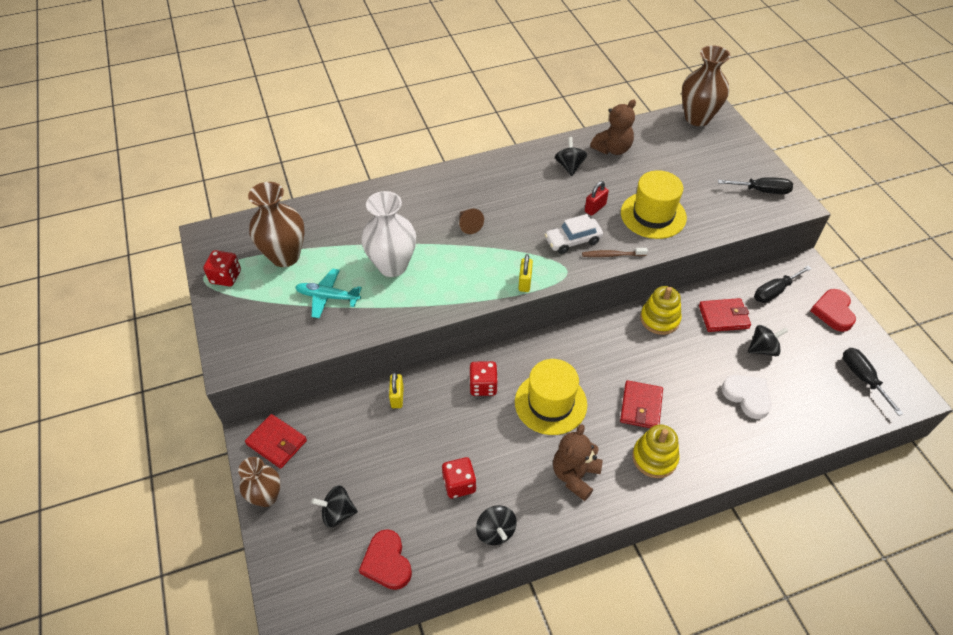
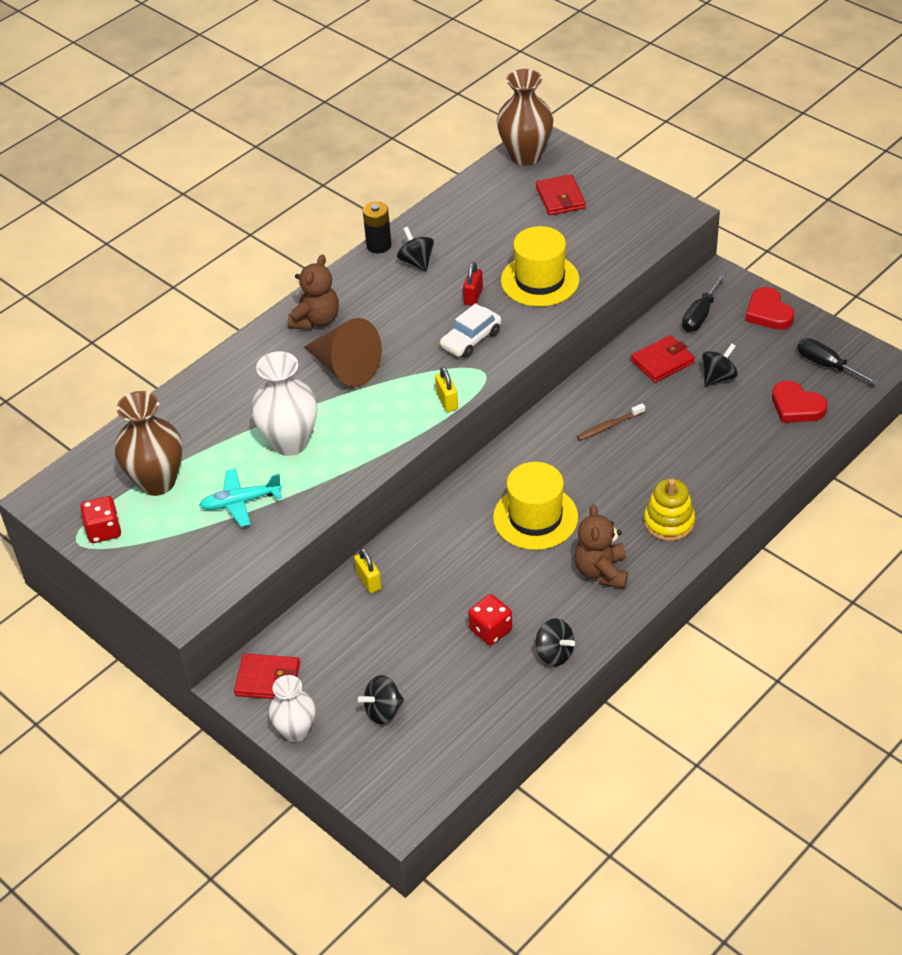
camera: 25 degrees left, 5 degrees down
(266, 496) = (296, 731): brown vase -> white vase
(387, 562) = (465, 728): red heart -> red heart (796, 406)
(468, 225) = (345, 368): brown cone -> brown cone, size x2.05
(483, 386) = (454, 531): red dice -> none
(550, 144) = (379, 245): none -> black battery
(612, 149) = (452, 225): brown teddy bear -> brown teddy bear (316, 320)
(612, 255) = (522, 338): brown toothbrush -> brown toothbrush (609, 426)
(641, 406) = (628, 482): red wallet -> red wallet (560, 198)
(659, 319) = (598, 390): yellow stacking toy -> none
(747, 396) = (727, 428): white heart -> none
(762, 191) = (638, 212): black screwdriver -> none

